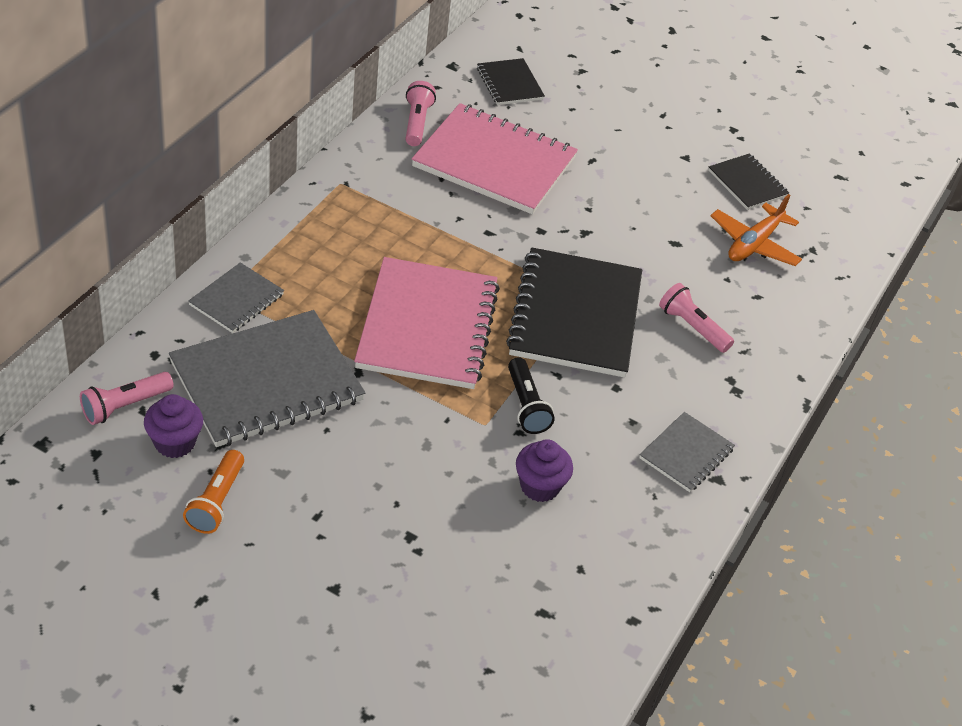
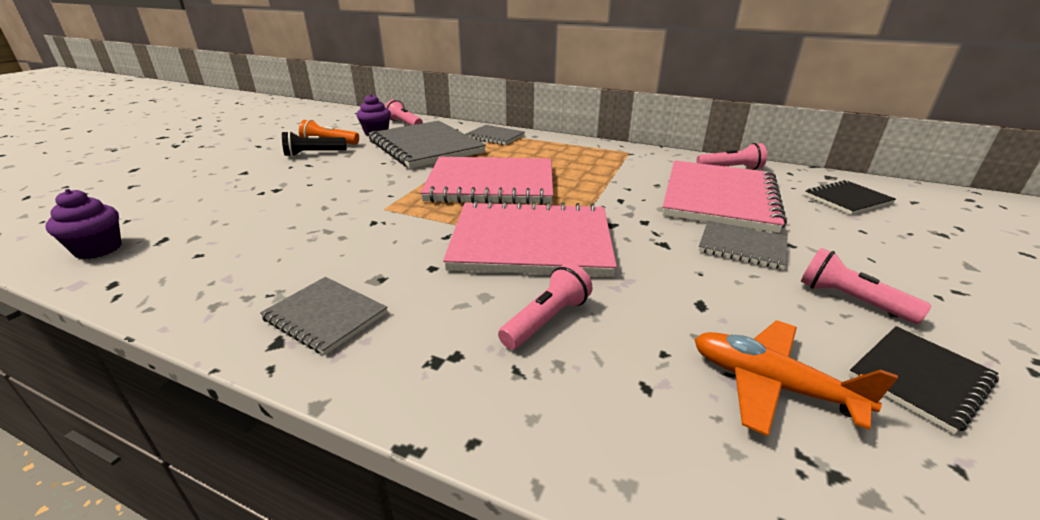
camera: 90 degrees right, 15 degrees down
(526, 405) = (405, 223): black flashlight -> black flashlight (314, 154)
(540, 486) = (306, 233): purple cupcake -> purple cupcake (98, 249)
(575, 316) = (531, 242): black notebook -> pink notebook
(593, 188) = (742, 246): none -> grey notebook
(672, 169) = (851, 300): none -> pink flashlight

